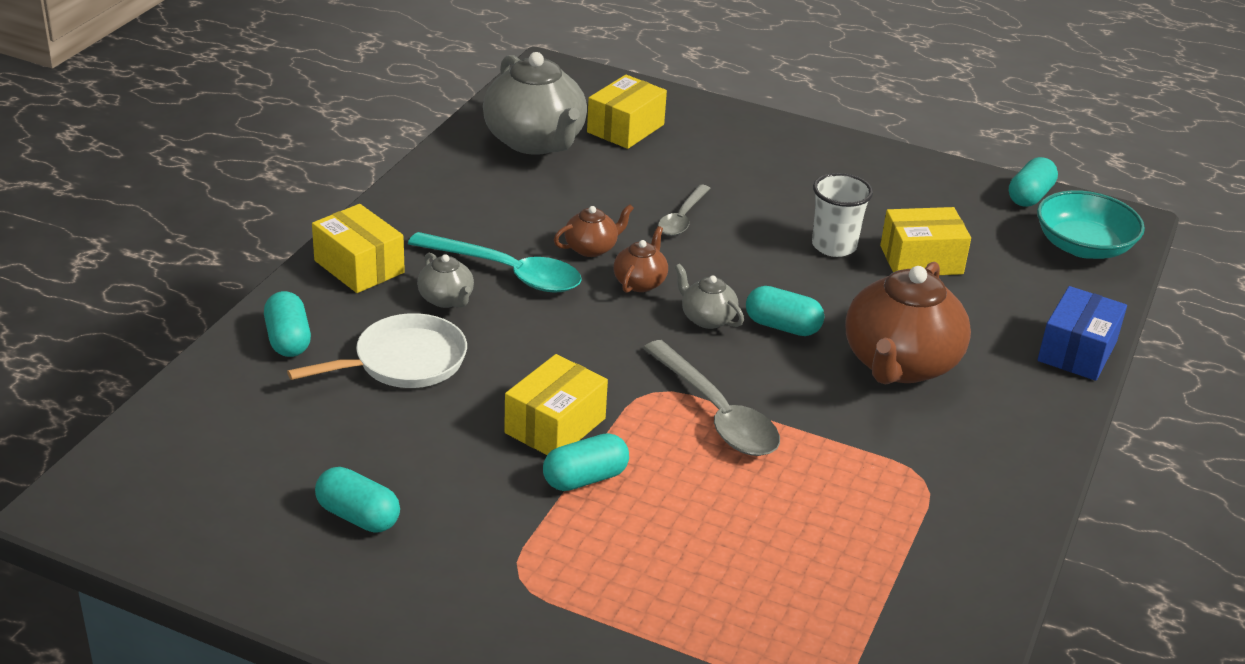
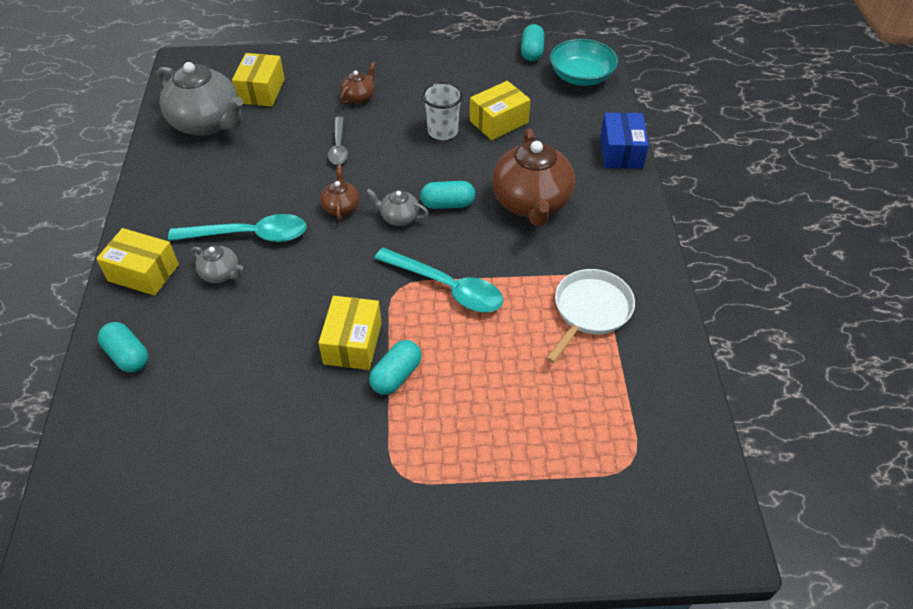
camera: 25 degrees left, 15 degrees up
(358, 516) = (264, 479): turquoise capsule -> none
(403, 362) = (221, 338): white pan -> white pan (590, 311)
(591, 248) = (294, 193): brown teapot -> brown teapot (359, 97)
(717, 414) = (447, 288): grey spoon -> turquoise spoon

